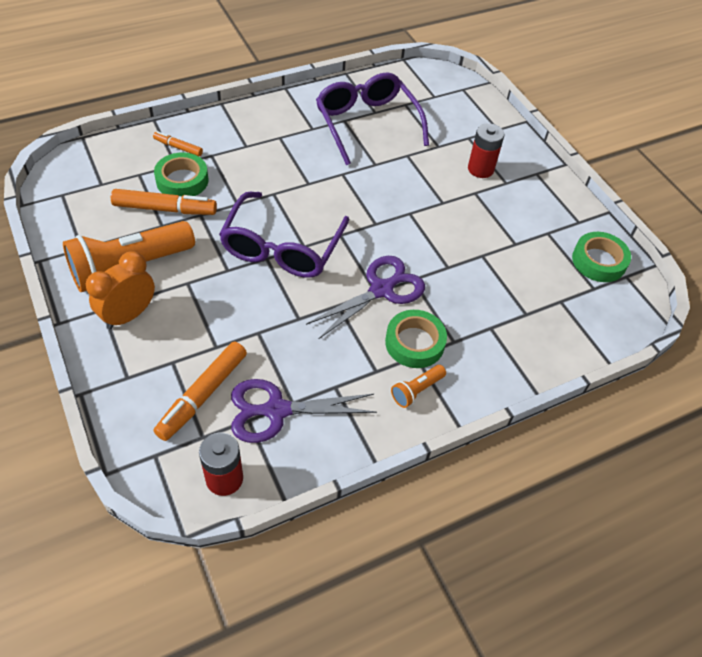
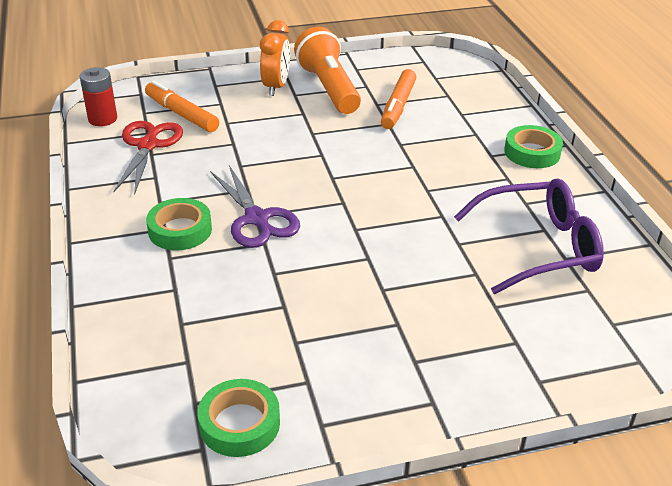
camera: 105 degrees right, 15 degrees down
(129, 315) = (276, 87): orange clock -> orange clock turned 45 degrees clockwise
(178, 147) = (487, 116): orange marker -> none
(182, 180) = (437, 116): green tape -> green tape (532, 152)
(277, 410) = (148, 145): purple scissors -> red scissors
(282, 248) = (332, 164): purple glasses -> none
(417, 390) = (125, 222): orange flashlight -> none
(480, 169) = (445, 339): red battery -> none

